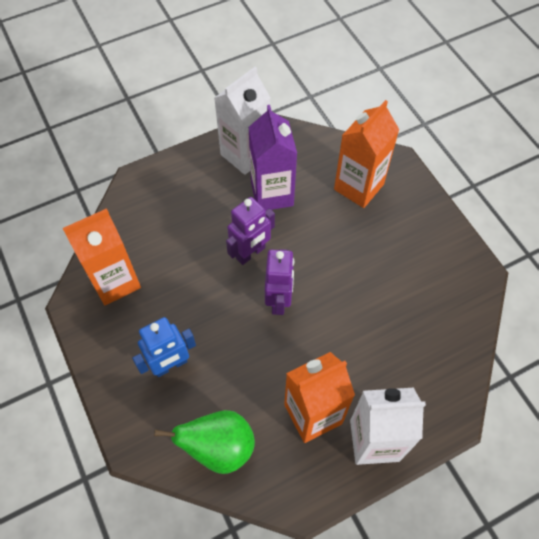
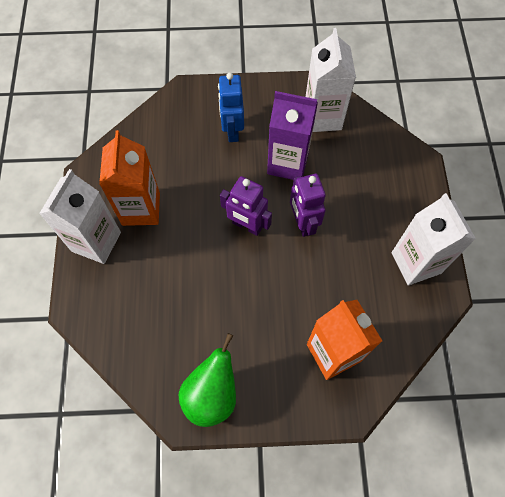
camera: 115 degrees right, 5 degrees up
(115, 281) = (322, 117): orange carton -> white carton
(219, 447) = (154, 139): green pear -> green pear (212, 394)
(272, 194) = (359, 267): purple carton -> purple carton (288, 163)

